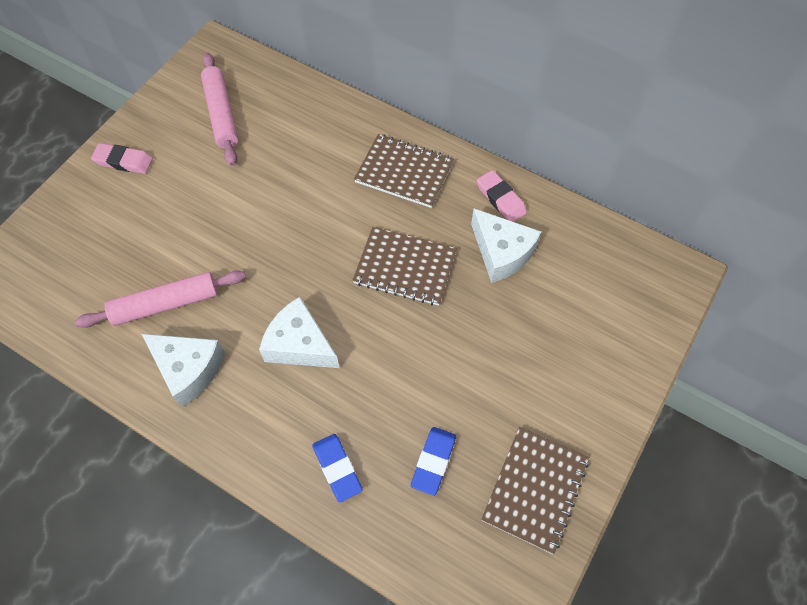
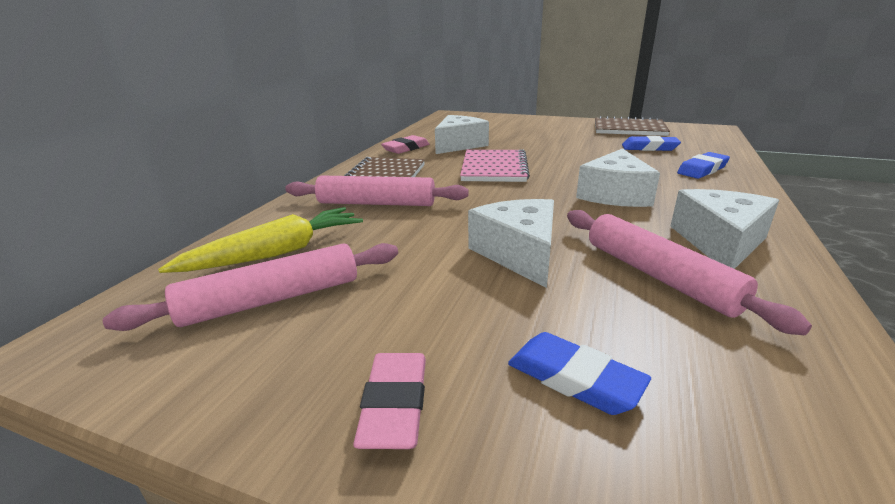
camera: 100 degrees left, 35 degrees down
(108, 226) = (574, 378): none -> blue eraser
(223, 238) = (519, 254): none -> white cheese
(276, 110) = (277, 253): none -> yellow carrot
(341, 164) = (376, 203): none -> pink rolling pin
(405, 267) = (494, 168): brown notebook -> pink notebook

